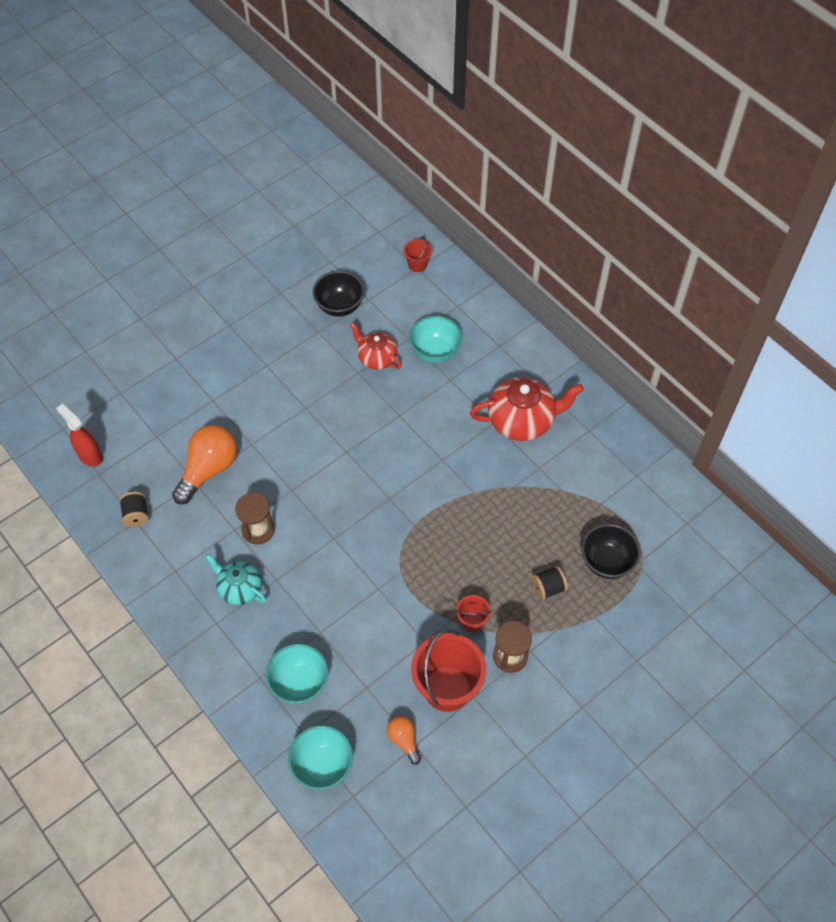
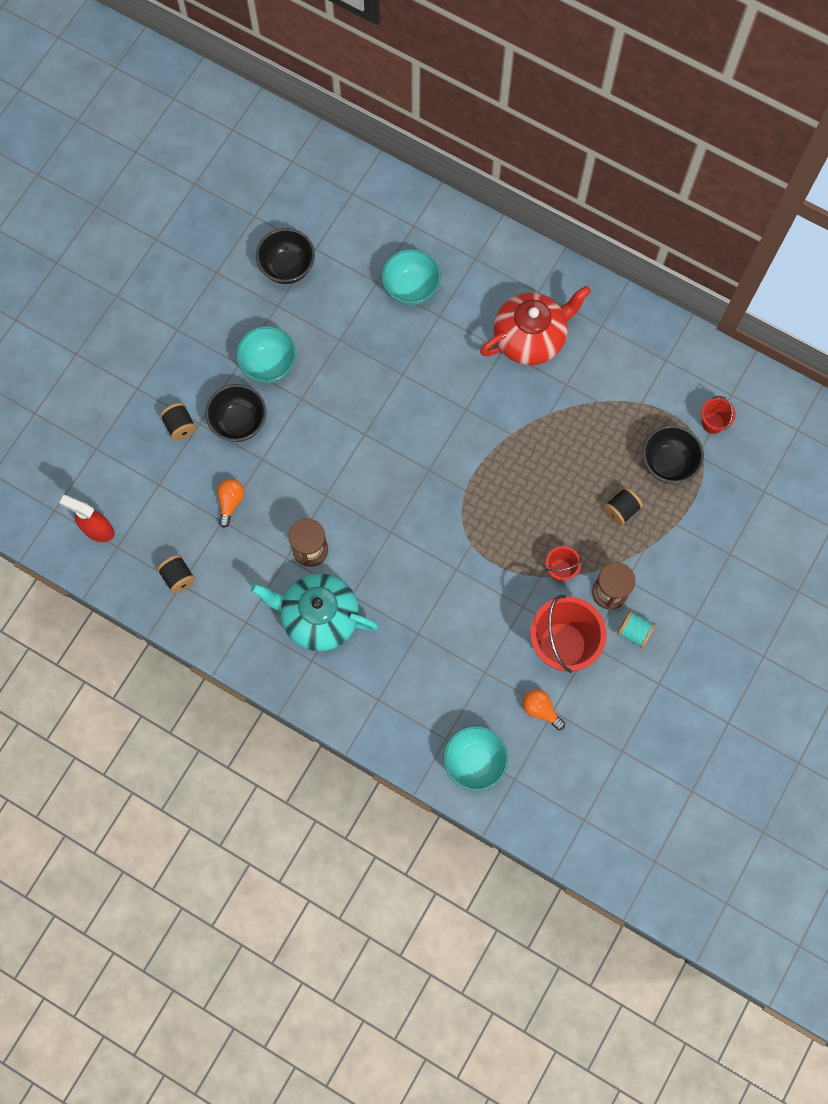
camera: 20 degrees left, 15 degrees up
(196, 397) = (180, 426): none -> black spool
(209, 469) = (230, 502): orange light bulb -> orange light bulb, size x0.51
(239, 588) = (319, 617): turquoise teapot -> turquoise teapot, size x1.63
(245, 410) = (239, 422): none -> black bowl
(299, 683) = (419, 691): turquoise bowl -> turquoise bowl (269, 365)
(376, 358) = (352, 316): red teapot -> none
(417, 265) = (351, 189): red bucket -> red bucket (712, 423)
(519, 700) = (634, 632): none -> turquoise spool

